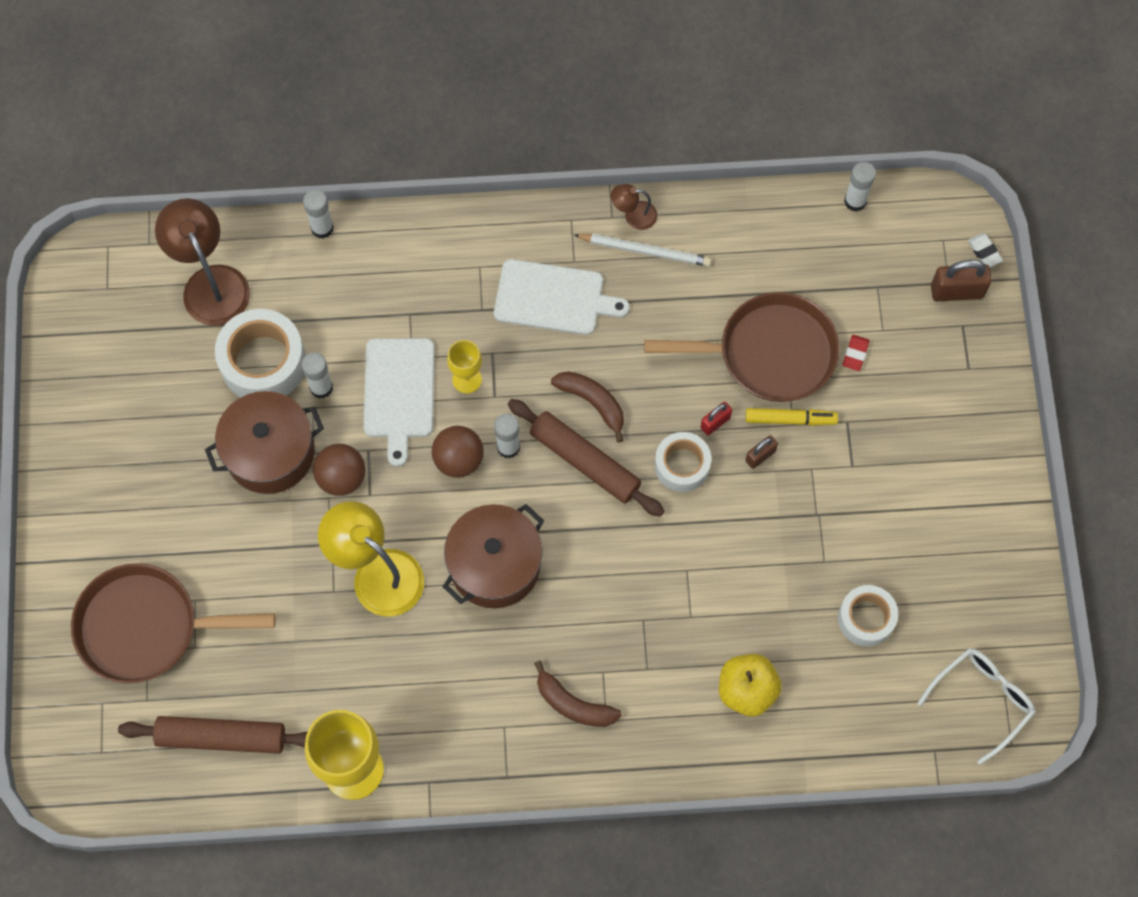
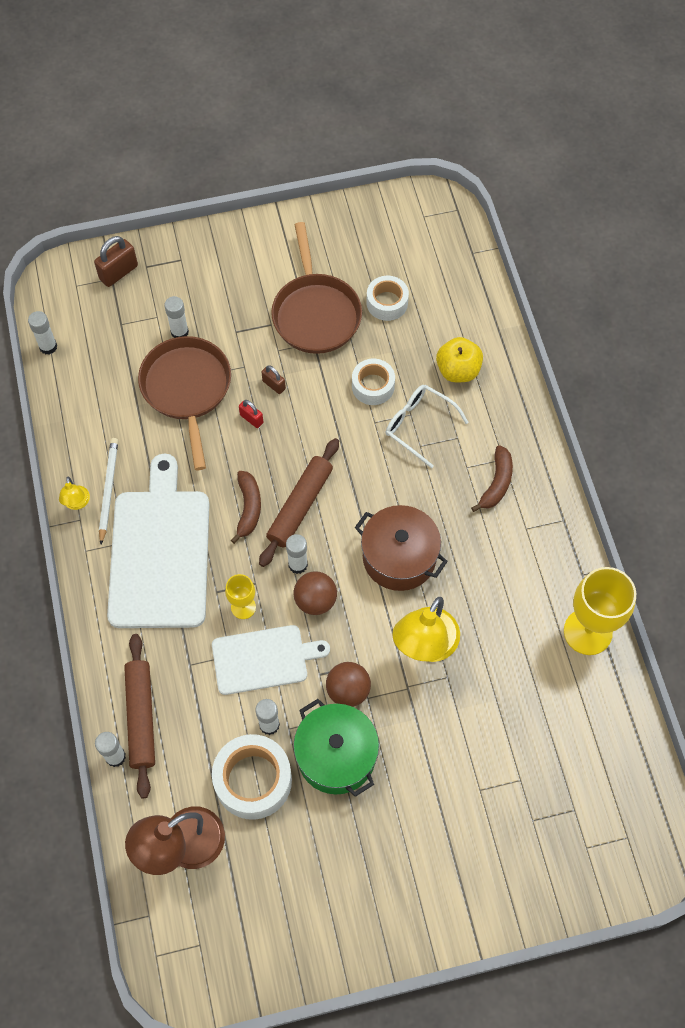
camera: 100 degrees left, 5 degrees down
(146, 627) = (513, 826): brown pan -> brown pan (315, 313)
(221, 737) = (589, 740): brown rolling pin -> brown rolling pin (141, 717)
(270, 452) = (336, 755): brown pot -> green pot
(553, 298) = (160, 552): white cutting board -> white cutting board, size x1.67
(593, 402) = (248, 508): brown banana -> brown banana turned 150 degrees clockwise
(633, 215) = (77, 503): brown lamp -> yellow lamp
(682, 465) = (291, 437): white tape -> white tape (373, 386)
(790, 419) = (240, 369): yellow marker -> none
(855, 354) = (179, 332): red eraser -> white glue stick
(957, 291) = (118, 272): brown padlock -> brown padlock turned 60 degrees clockwise
(981, 701) = (430, 229): white glasses -> white glasses (419, 426)
(984, 252) = (83, 258): white eraser -> none

